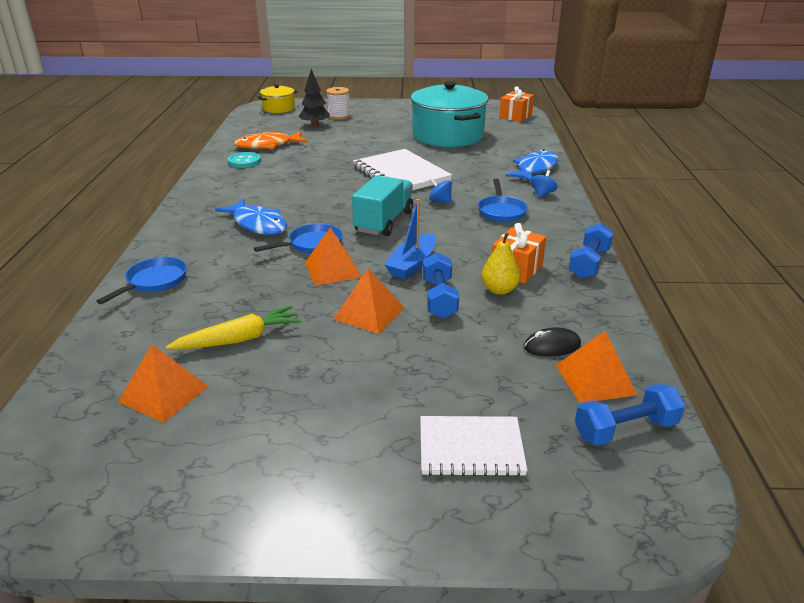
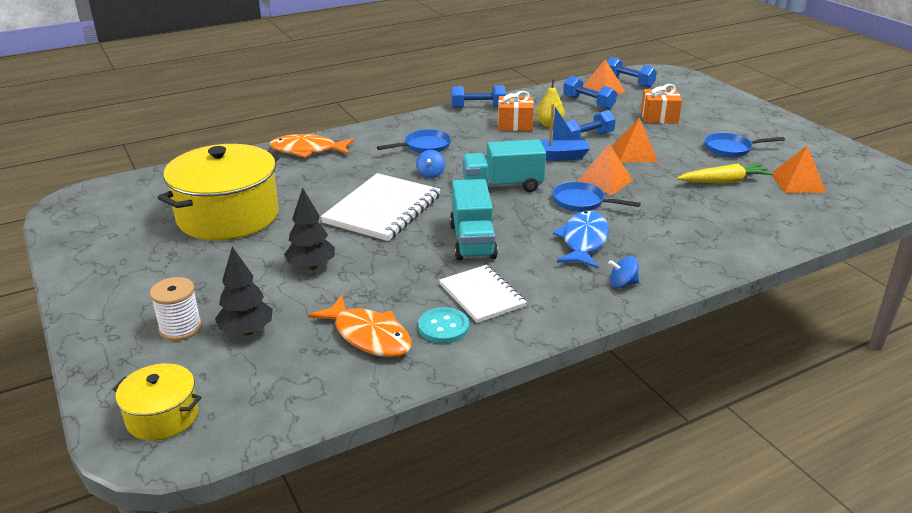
camera: 120 degrees left, 0 degrees up
(154, 282) = (730, 244): blue pan -> blue pan (731, 149)
(239, 339) = (724, 181): yellow carrot -> yellow carrot turned 135 degrees clockwise
(317, 189) = (472, 241): none -> turquoise truck
(355, 145) = (311, 266): none -> black tree
(447, 135) = (228, 216): turquoise pot -> yellow pot
(471, 448) = (692, 105): white notebook -> white notebook (481, 295)
(515, 116) = (117, 192): orange gift -> orange gift (659, 117)
(535, 169) = (308, 150): blue fish -> orange fish
(542, 194) = (369, 138): blue spinning top -> blue spinning top (622, 284)
(552, 346) = (588, 103): black mouse -> blue dumbbell

